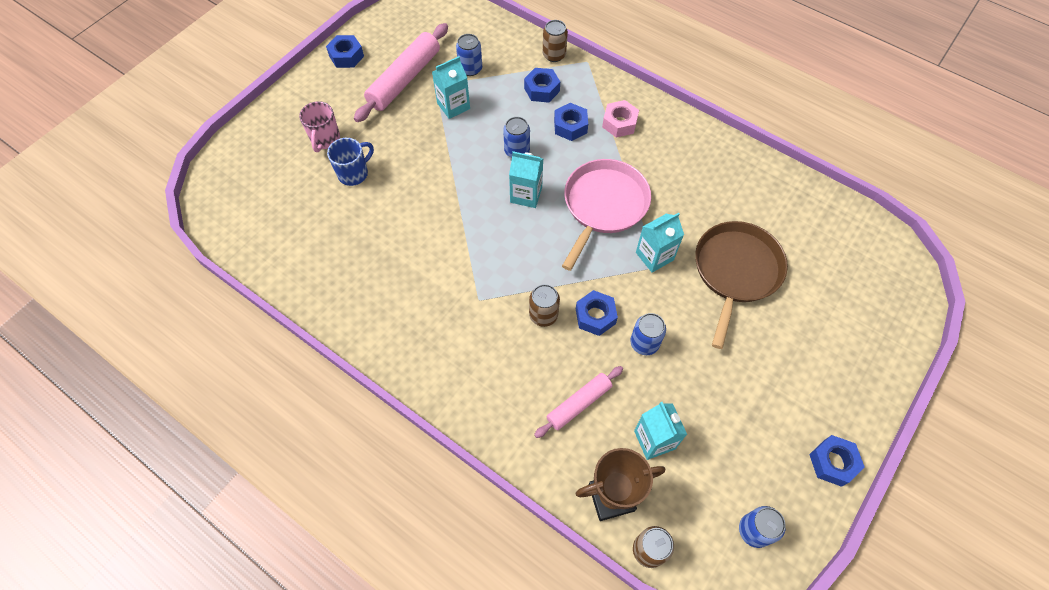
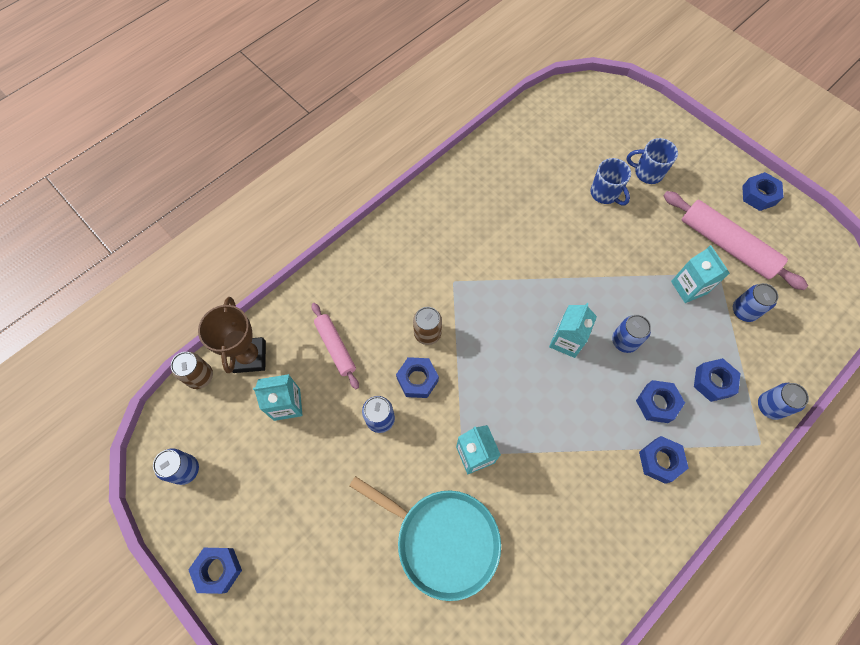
camera: 100 degrees right, 5 degrees up
(325, 139) = (647, 173): pink mug -> blue mug
(554, 55) = (770, 406): brown can -> blue can
(604, 205) = (545, 416): pink pan -> none
(619, 123) = (660, 461): pink nut -> blue nut
(736, 271) = (443, 540): brown pan -> turquoise pan

